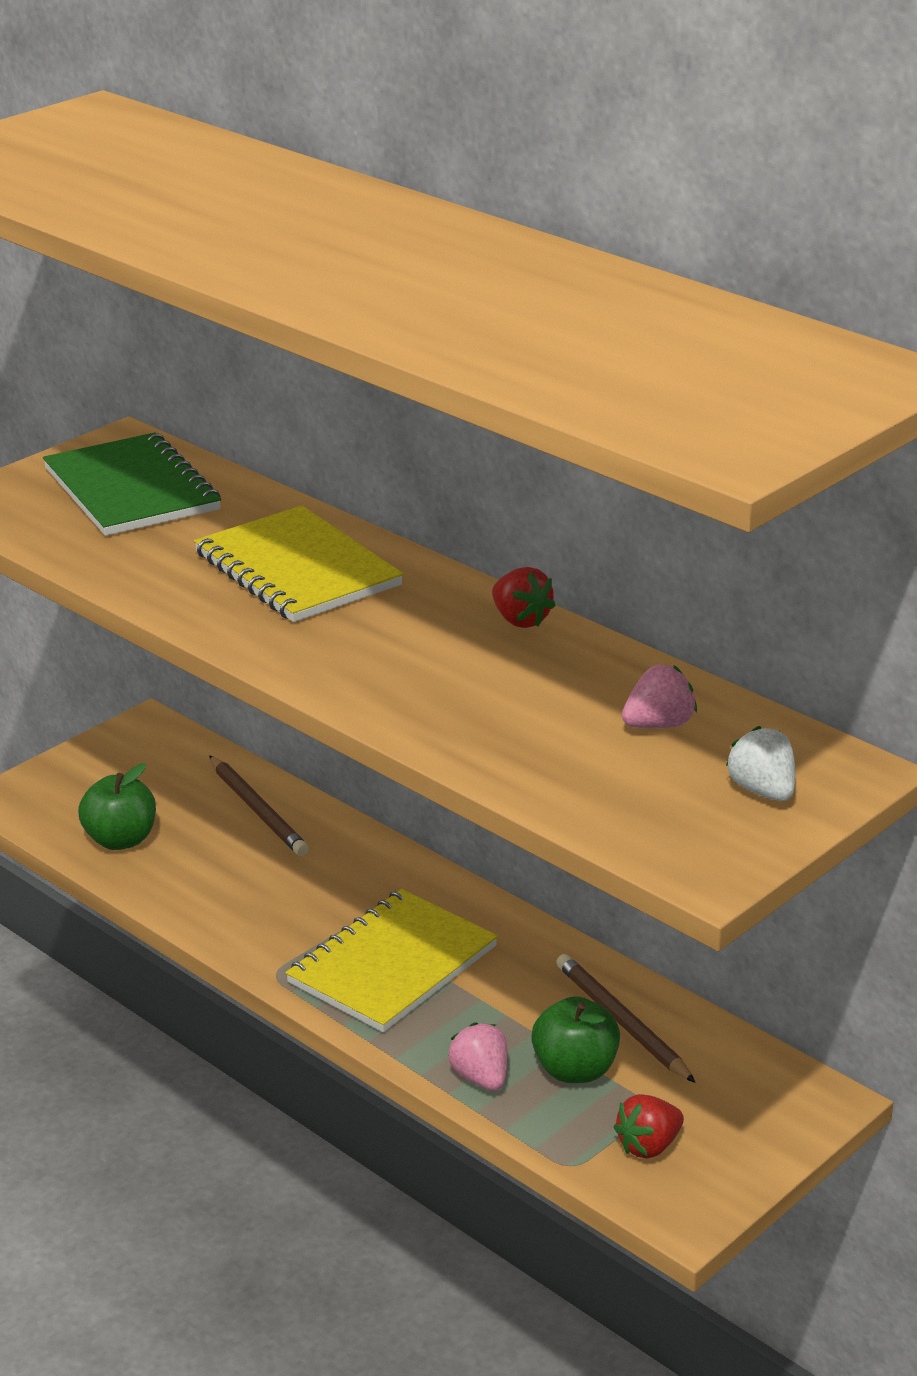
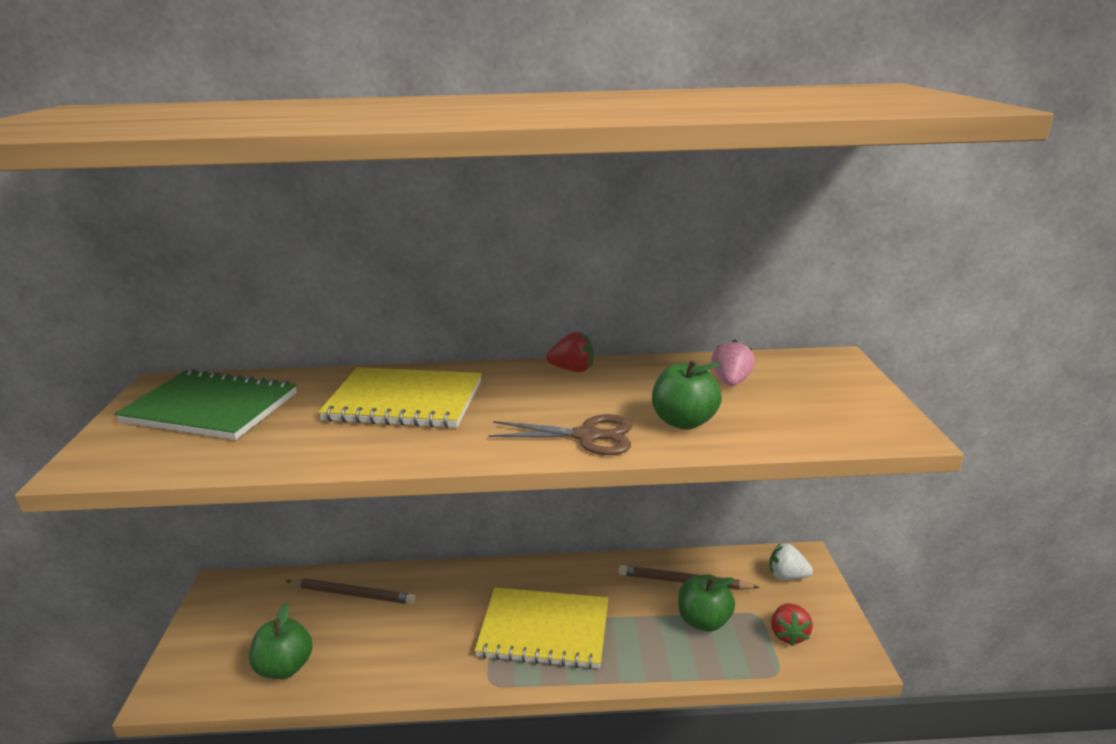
camera: 45 degrees left, 5 degrees down
(390, 696) = (587, 436): none -> brown scissors
(392, 964) = (544, 630): yellow notebook -> yellow notebook turned 75 degrees counterclockwise
(480, 1077) = (673, 659): pink strawberry -> none
(510, 735) = (684, 421): none -> green apple
(762, 791) = (830, 385): white strawberry -> white strawberry (787, 576)

